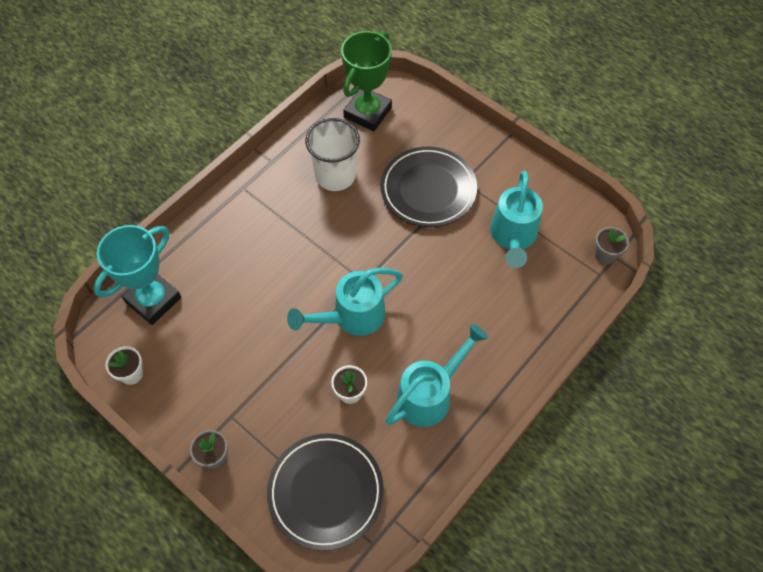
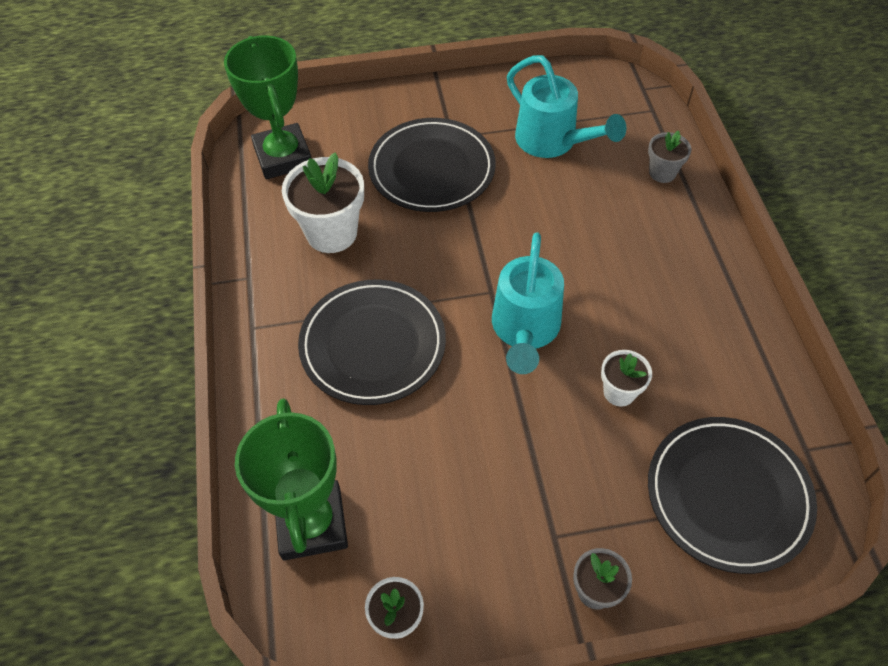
camera: 50 degrees left, 5 degrees down
(153, 300) = (312, 523): turquoise trophy -> green trophy
(278, 250) = (373, 345): none -> black plate
(335, 176) = (331, 233): white cup -> white flower pot
(429, 395) = (678, 322): turquoise watering can -> none
(605, 255) = (635, 93): grey flower pot -> grey flower pot (662, 173)

